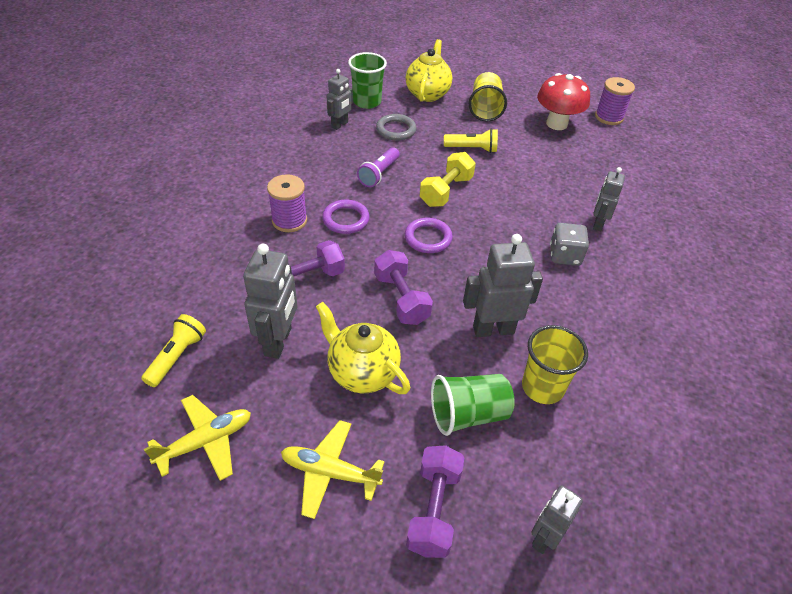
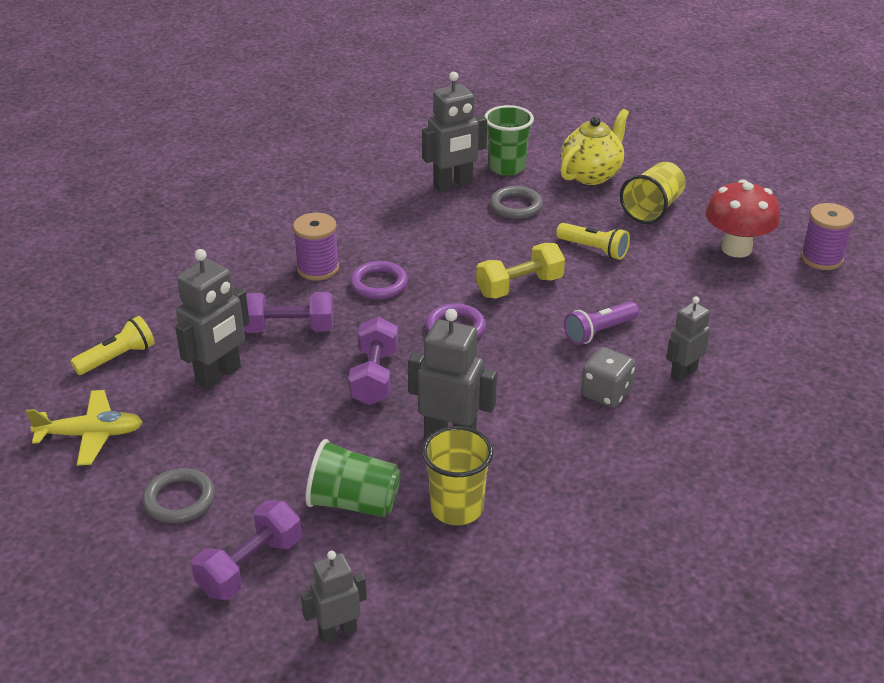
camera: 30 degrees right, 10 degrees down
(330, 472) = (179, 499): yellow plane -> grey ring
(340, 125) = (453, 185): grey robot -> grey robot, size x1.59
(362, 372) = (278, 429): yellow teapot -> none
(379, 174) = (455, 248): purple flashlight -> purple flashlight (599, 332)

